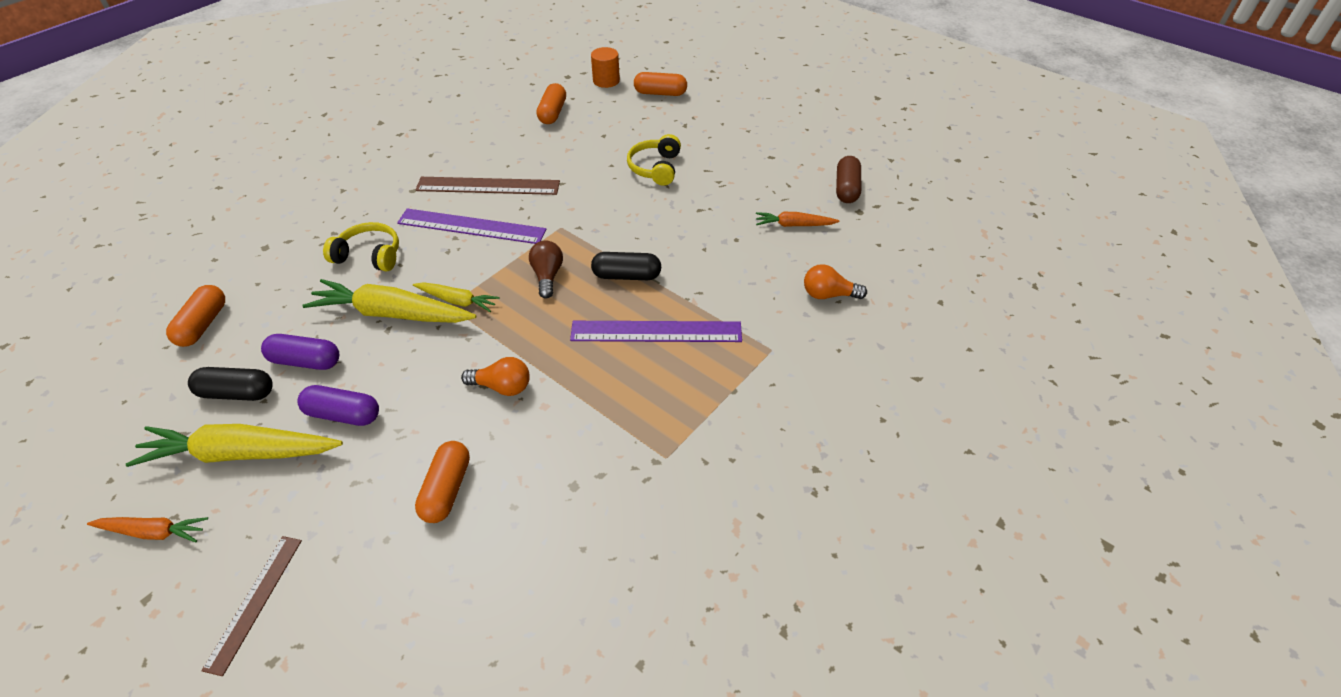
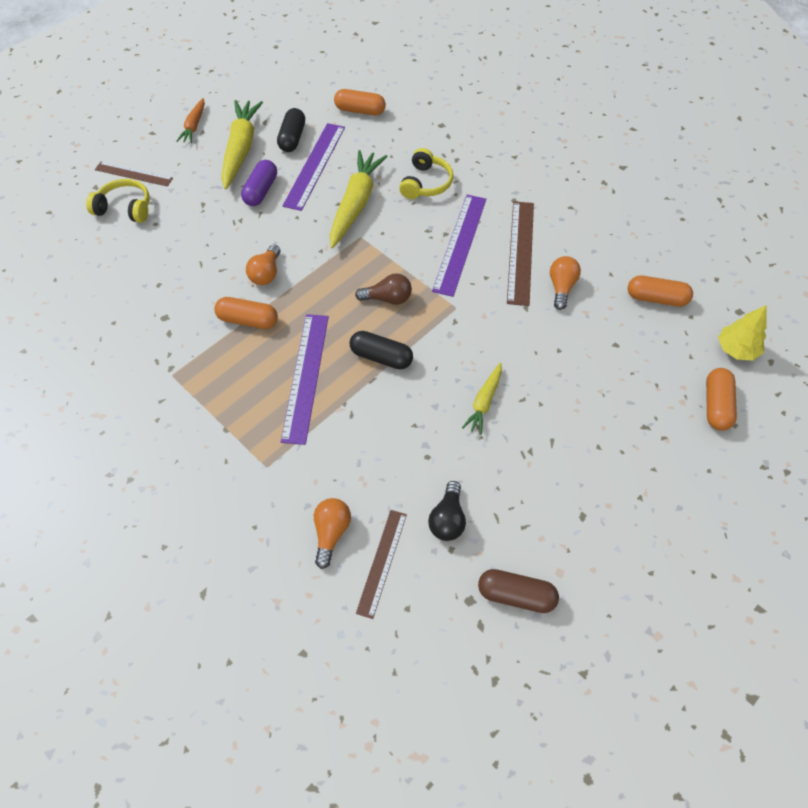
camera: 95 degrees right, 10 degrees up
(305, 361) = (315, 165): purple capsule -> purple ruler
(446, 489) = (183, 249): orange capsule -> orange capsule (248, 320)
(457, 301) = (364, 241): yellow carrot -> yellow carrot (484, 402)
(537, 162) = (561, 287): none -> orange light bulb
(606, 81) = (736, 349): orange cylinder -> yellow tree
(626, 276) = (381, 357): black capsule -> black capsule turned 75 degrees counterclockwise
(655, 168) = (554, 390): yellow headphones -> yellow headphones (125, 208)
(794, 225) = (447, 519): orange carrot -> black light bulb
(845, 261) = (382, 562): none -> brown ruler

